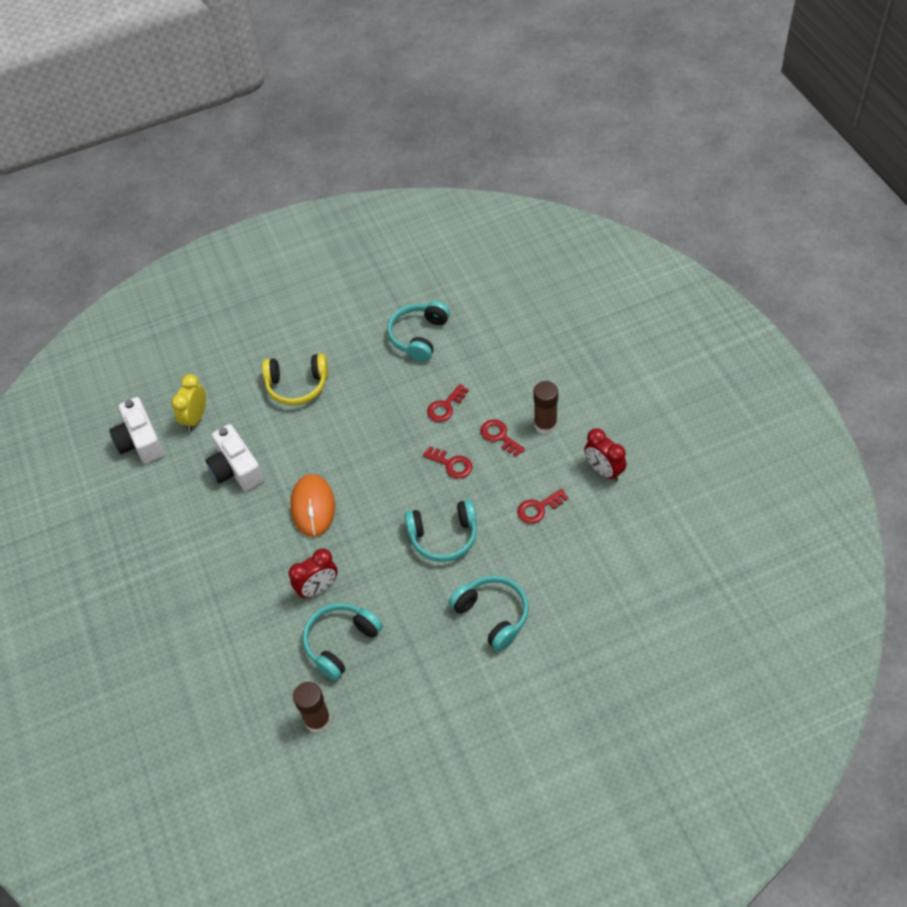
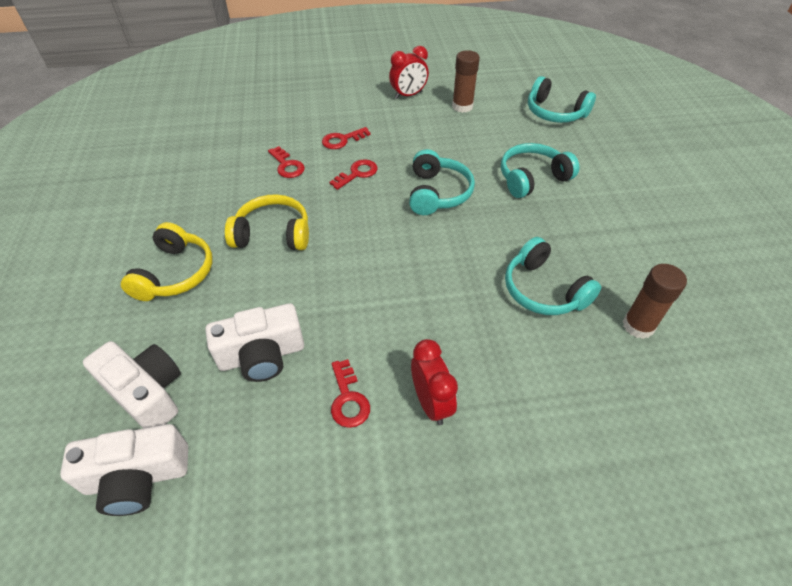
camera: 80 degrees left, 5 degrees down
(195, 418) = (147, 393): yellow clock -> white camera
(313, 507) = (358, 286): orange mouse -> none
(318, 588) = (469, 299): red clock -> red clock (431, 403)
(355, 430) = (273, 234): none -> yellow headphones
(419, 336) = (187, 167): turquoise headphones -> turquoise headphones (555, 112)
(538, 508) = (430, 133): red key -> red key (348, 399)
(545, 424) = (345, 114): brown glue stick -> brown glue stick (462, 106)

